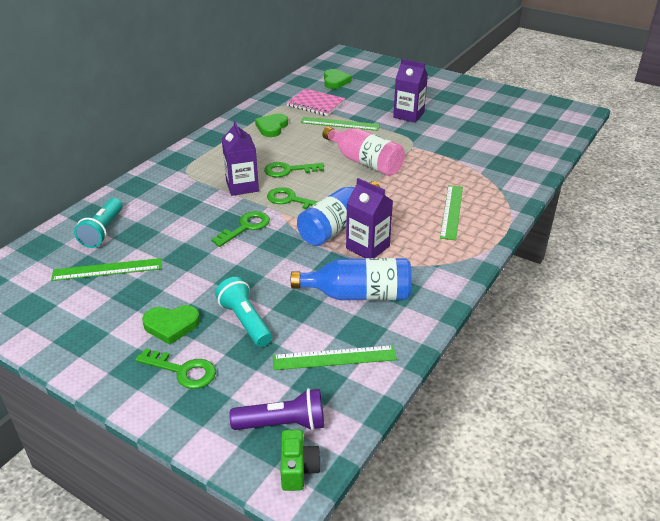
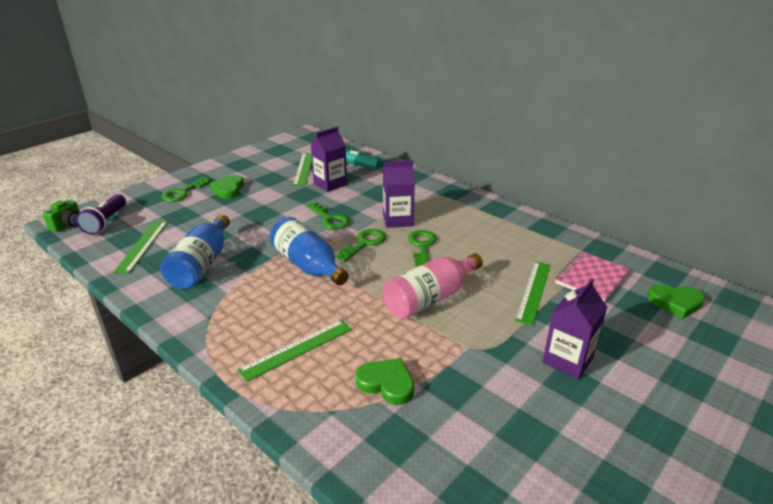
camera: 100 degrees right, 5 degrees down
(245, 321) = (211, 214): turquoise flashlight -> none
(272, 127) = (521, 242): green heart -> green heart (386, 383)
(298, 469) = (67, 225): green camera -> green camera turned 75 degrees counterclockwise
(367, 247) = (264, 278): purple carton -> purple carton (330, 184)
(452, 211) = (297, 349): green ruler -> green ruler turned 60 degrees counterclockwise

